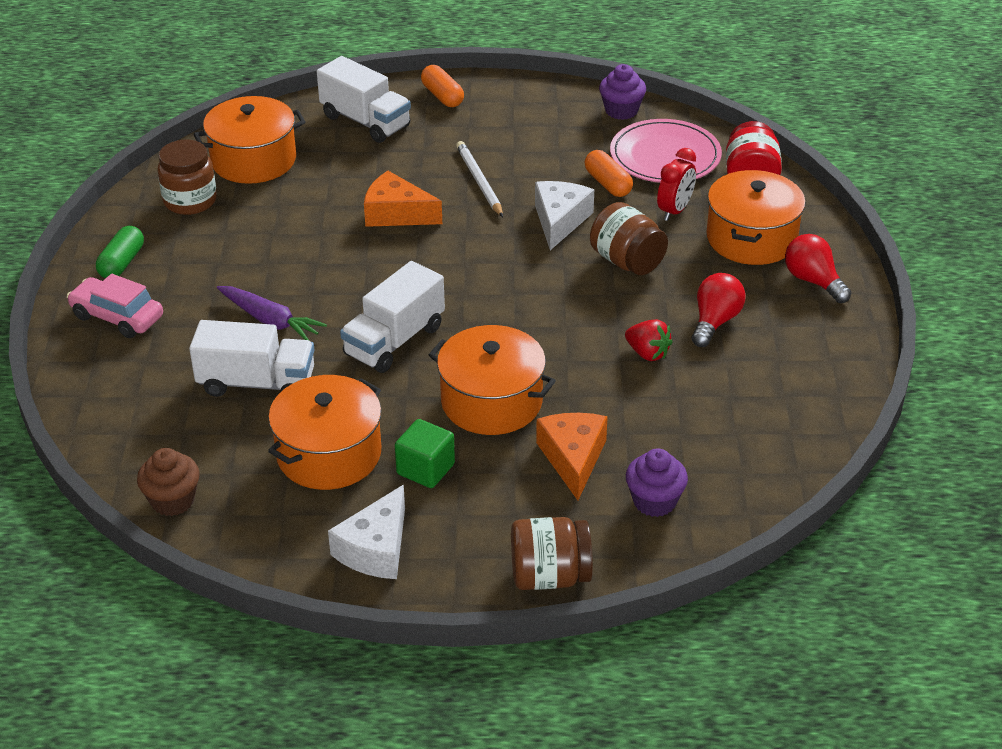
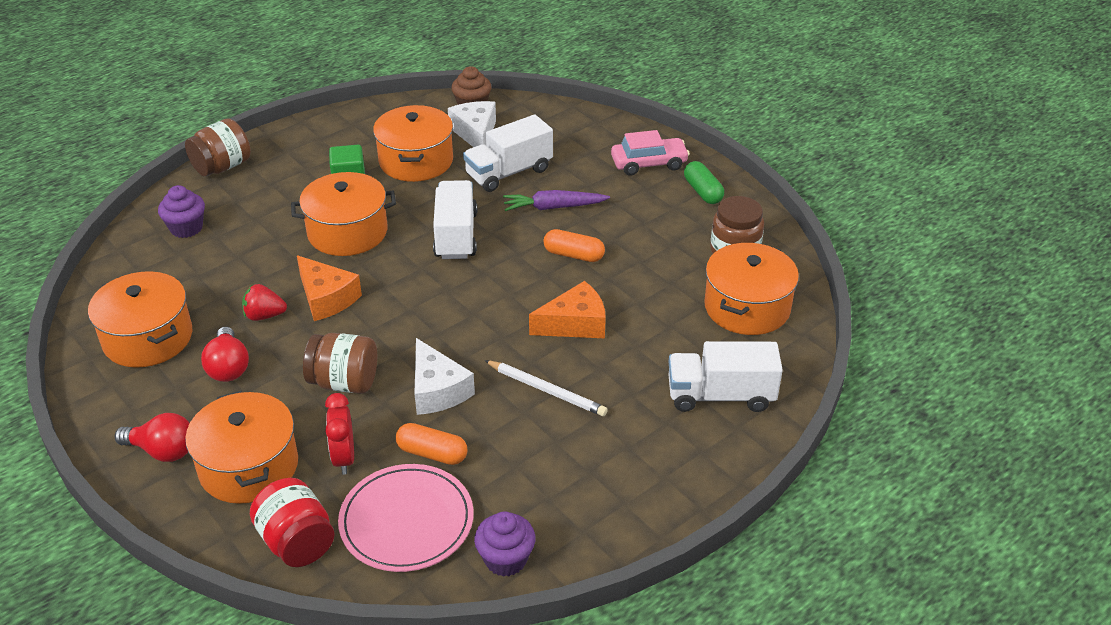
camera: 140 degrees right, 0 degrees up
(375, 549) = (335, 136): white cheese -> white cheese (475, 133)
(442, 96) = (696, 467): orange capsule -> orange capsule (573, 255)
(573, 458) = (260, 226): orange cheese -> orange cheese (326, 298)
(772, 386) = (148, 338): none -> orange pot

